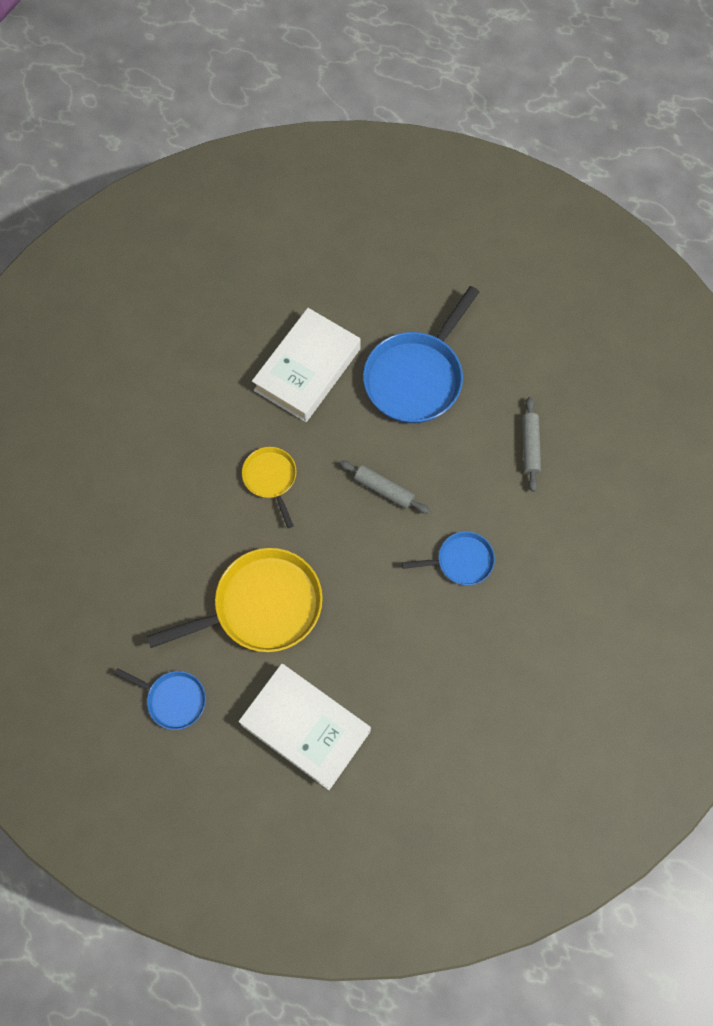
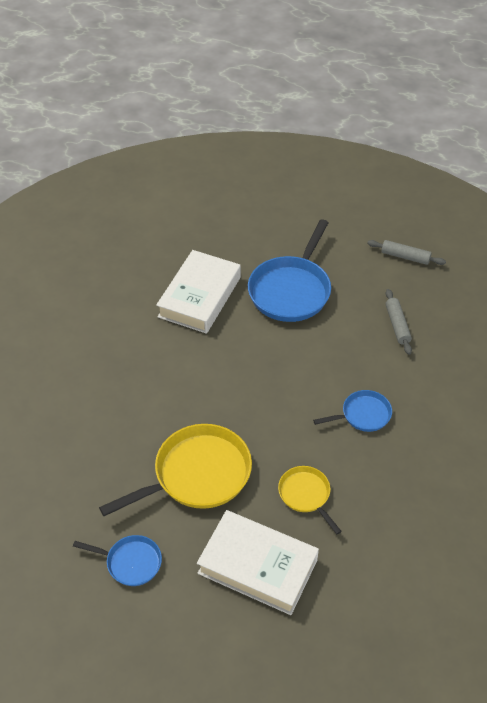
camera: 10 degrees left, 20 degrees down
(271, 478) = (185, 378): yellow pan -> yellow pan (306, 495)
(384, 489) = (284, 372): grey rolling pin -> grey rolling pin (405, 257)

